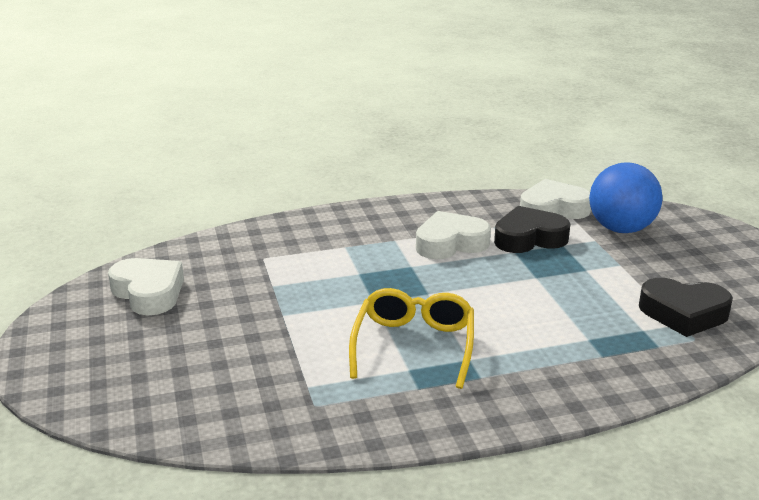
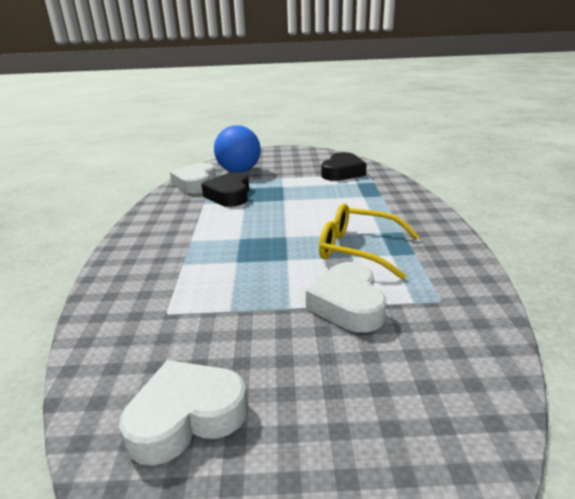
camera: 75 degrees left, 0 degrees up
(450, 243) = (215, 220): white heart -> white heart (348, 304)

